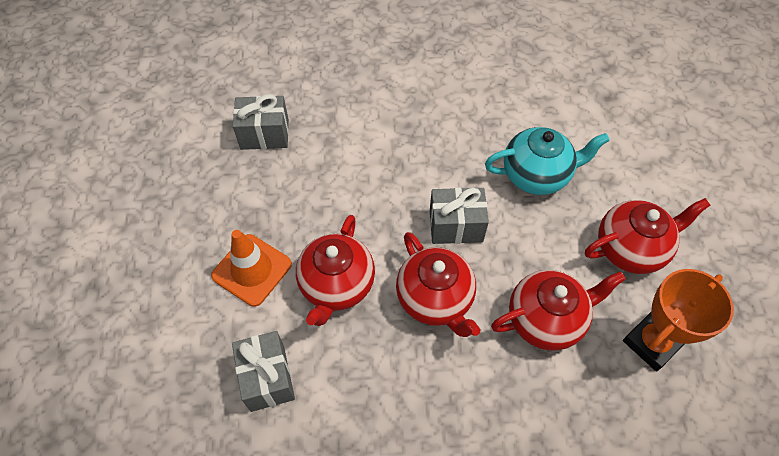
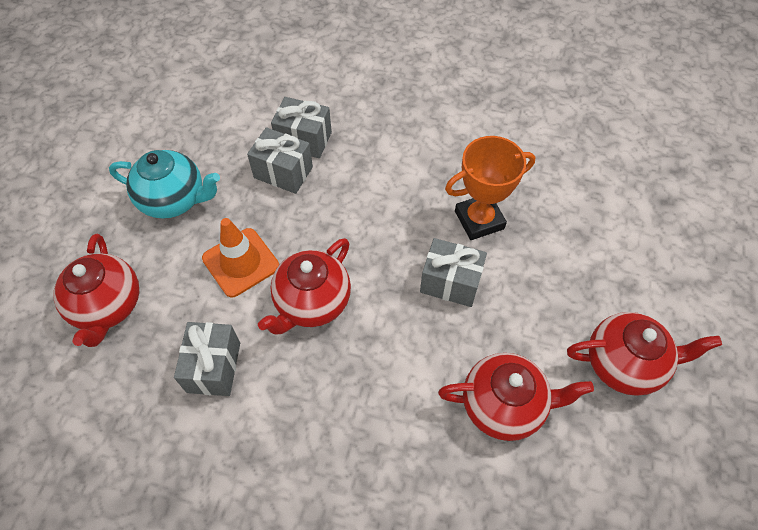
camera: 20 degrees right, 0 degrees up
(257, 171) = (283, 172): none -> grey gift
(435, 299) = (400, 347): red teapot -> red teapot (108, 306)
(536, 175) = (554, 258): turquoise teapot -> turquoise teapot (174, 200)
(652, 343) = (607, 468): orange trophy -> orange trophy (479, 220)

